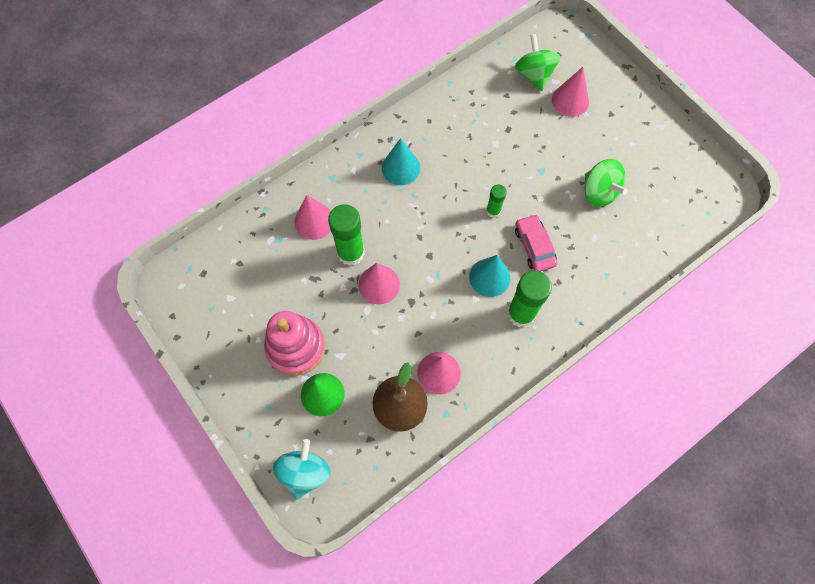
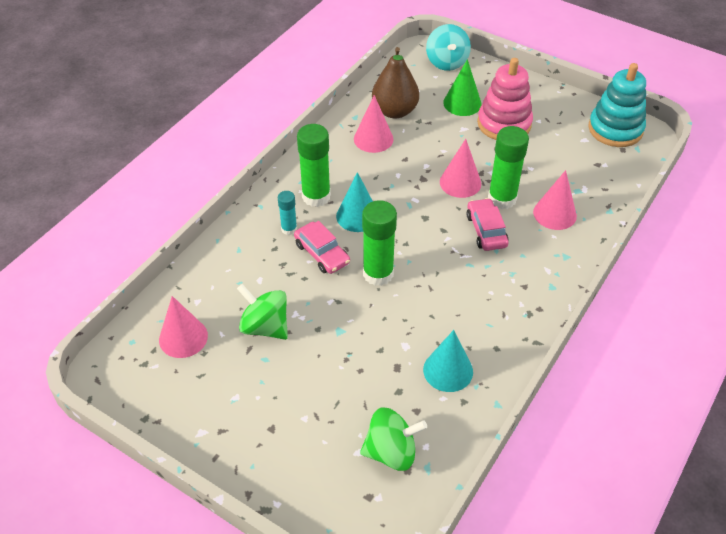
camera: 160 degrees right, 20 degrees down
(191, 300) = (615, 129): none -> turquoise stacking toy
(383, 224) = (486, 230): none -> pink car
(401, 168) = (499, 287): turquoise cone -> turquoise cone (448, 370)
(493, 211) = (378, 273): green glue stick -> green glue stick, size x1.84
(534, 74) = (391, 452): green spinning top -> green spinning top turned 60 degrees counterclockwise
(556, 283) = (289, 229): none -> turquoise glue stick
(570, 100) = (331, 429): pink cone -> pink cone (183, 337)

